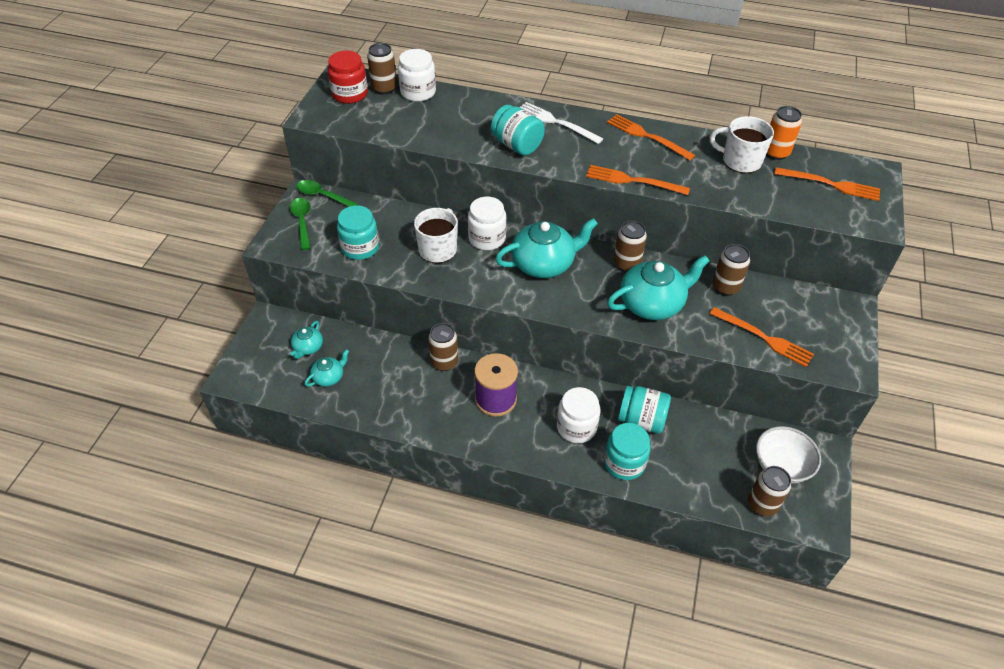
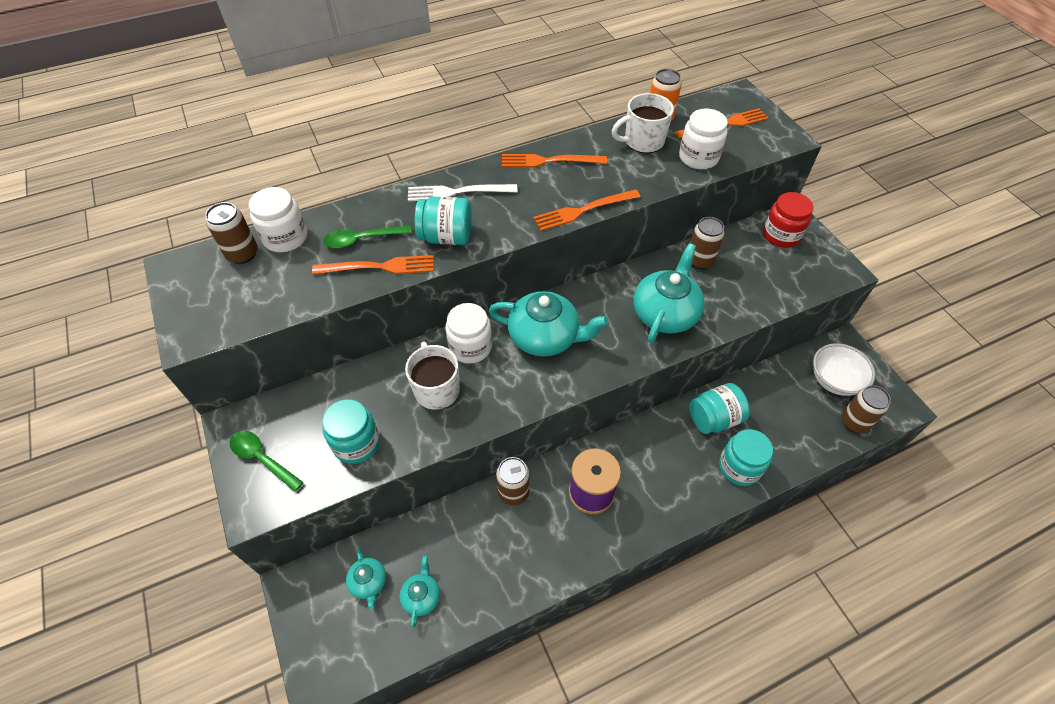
camera: 40 degrees left, 5 degrees up
(323, 196) = (256, 413): green spoon -> green spoon (362, 239)
(350, 94) = (208, 283): red jar -> red jar (781, 235)
(544, 264) = (545, 337): turquoise teapot -> turquoise teapot turned 75 degrees clockwise
(576, 427) = (676, 465): white jar -> white jar (698, 157)
(626, 263) = (609, 290): brown can -> none
(764, 338) = (768, 286): orange fork -> orange fork (379, 267)

